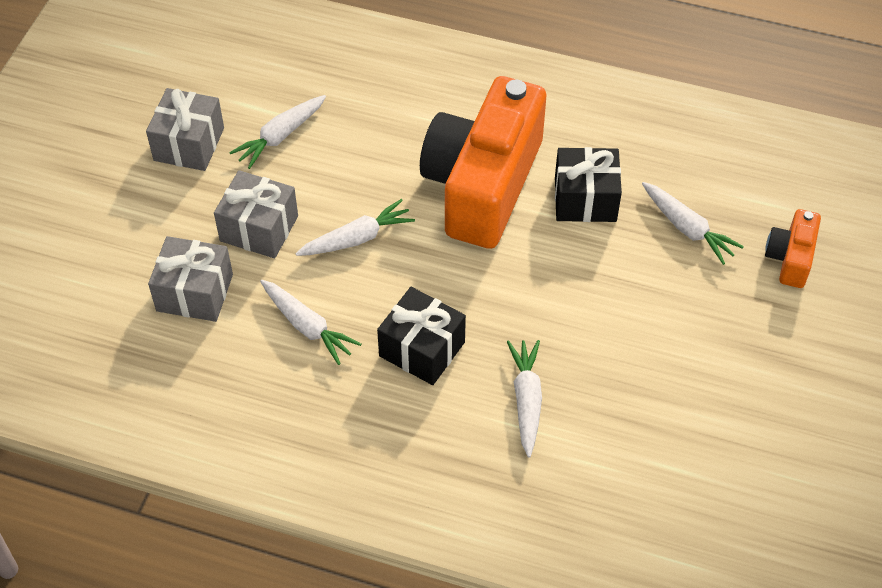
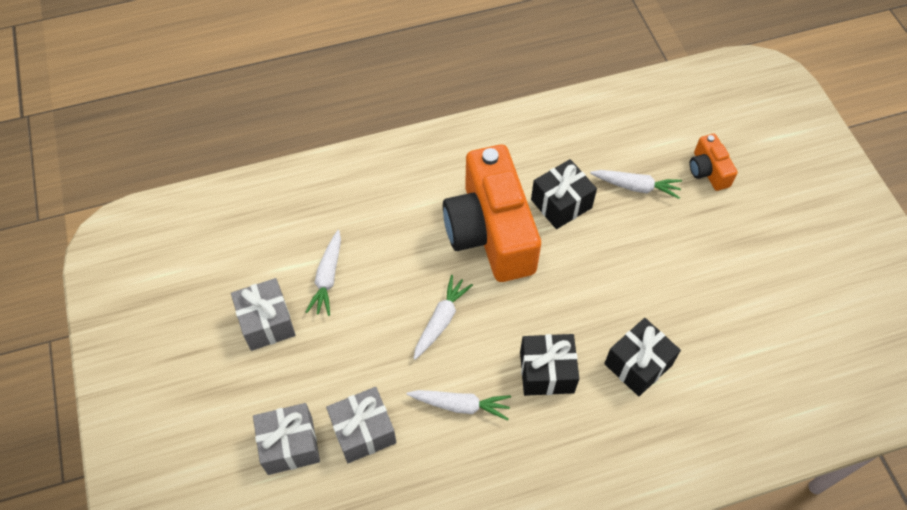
camera: 35 degrees left, 5 degrees up
(259, 228) = (369, 355): grey gift -> grey gift (290, 445)
(526, 400) = (638, 364): white carrot -> black gift

